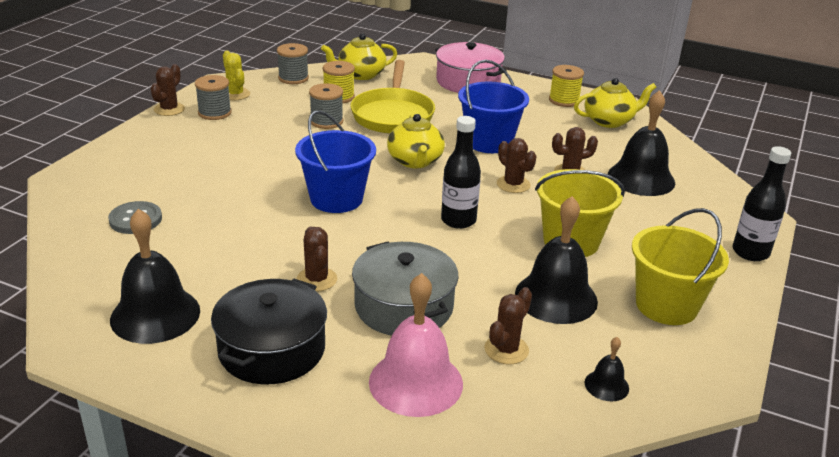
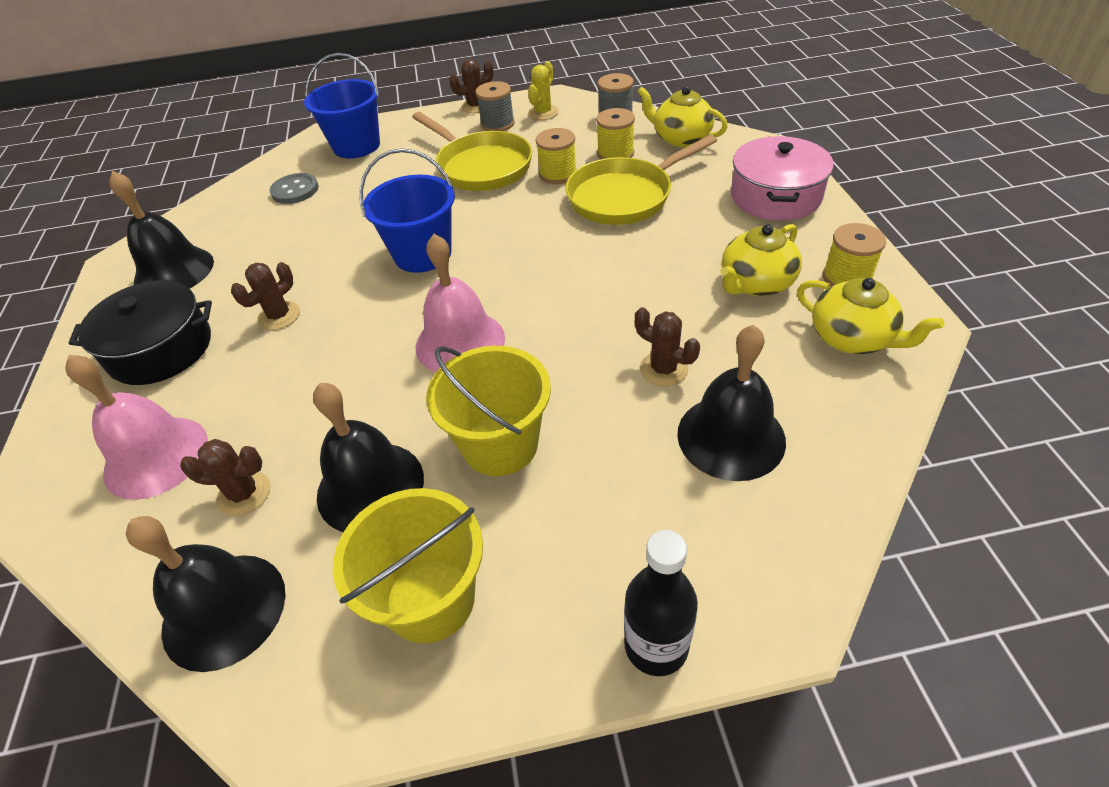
camera: 60 degrees right, 15 degrees up
(262, 140) = (481, 166): none -> yellow pan
(326, 121) = (558, 174): grey spool -> yellow spool
(404, 306) = (273, 387): grey pot -> none
(415, 161) = (547, 257): yellow teapot -> yellow teapot (755, 283)
(458, 220) = (460, 342): black bottle -> pink bell
(489, 142) = (653, 279): blue bucket -> blue bucket (356, 146)
(513, 184) = (579, 341): brown cactus -> none
(606, 385) = (224, 610): black bell -> black bell, size x2.11

